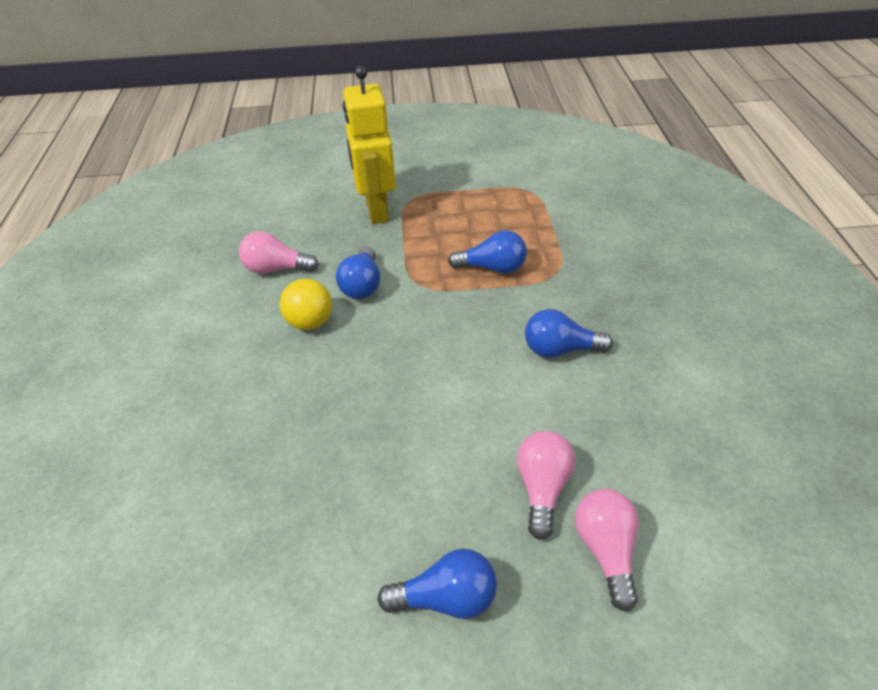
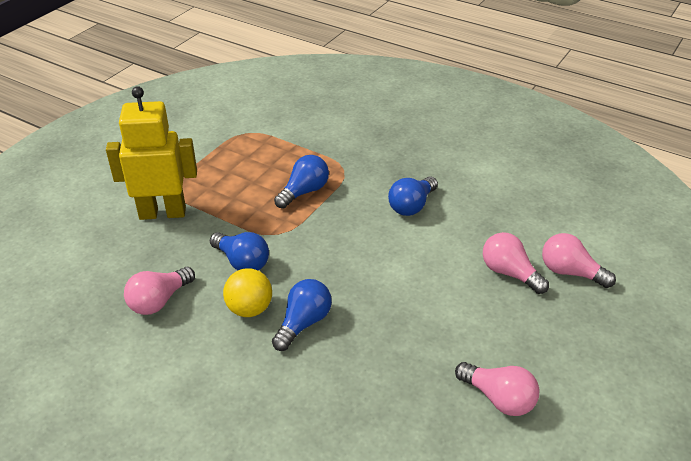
camera: 55 degrees left, 5 degrees down
(338, 576) = (498, 398): none -> pink light bulb
(376, 210) = (162, 213): yellow robot -> yellow robot turned 150 degrees clockwise
(446, 598) = (552, 354): blue light bulb -> blue light bulb (303, 323)

